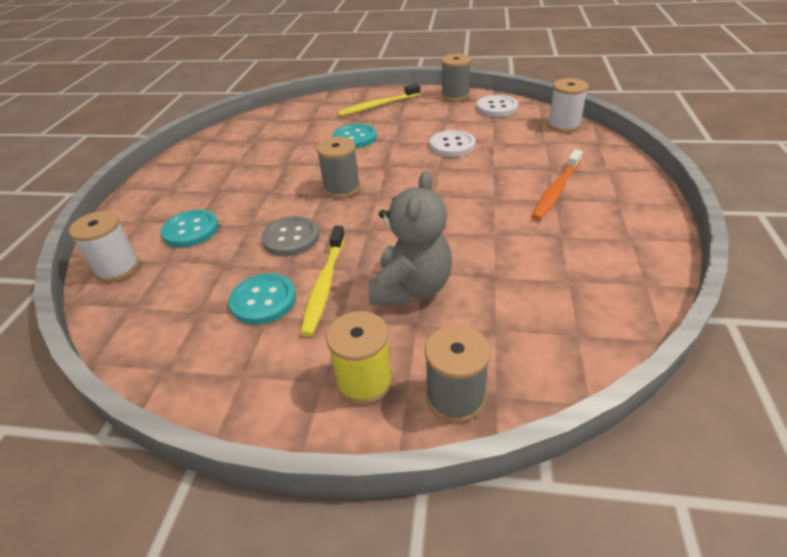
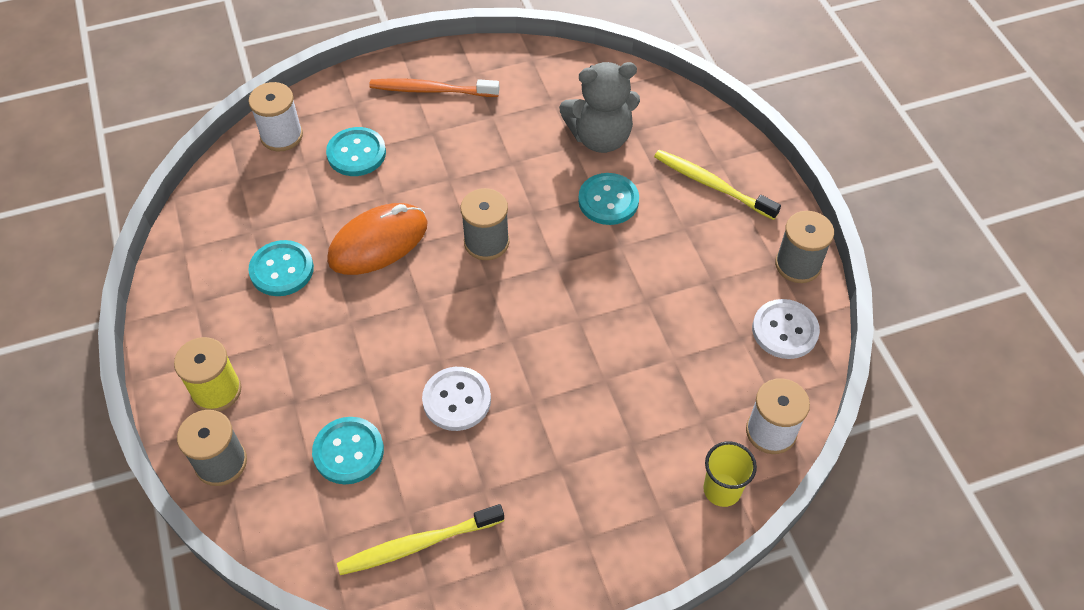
camera: 60 degrees right, 15 degrees up
(291, 238) = (378, 242): grey button -> orange mouse
(324, 285) = (319, 306): yellow toothbrush -> yellow toothbrush (418, 544)
(411, 288) = (342, 379): grey teddy bear -> grey teddy bear (600, 137)
(452, 145) = (641, 314): white button -> white button (456, 400)
(489, 300) = (348, 451): none -> turquoise button
(556, 191) = (580, 463): orange toothbrush -> orange toothbrush (431, 90)
(598, 147) = (722, 490): none -> yellow cup

